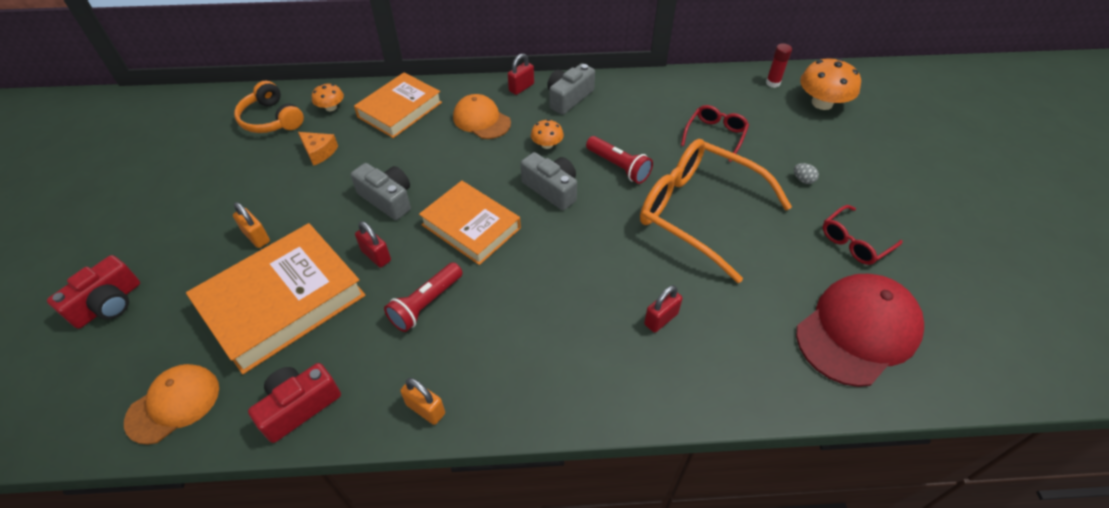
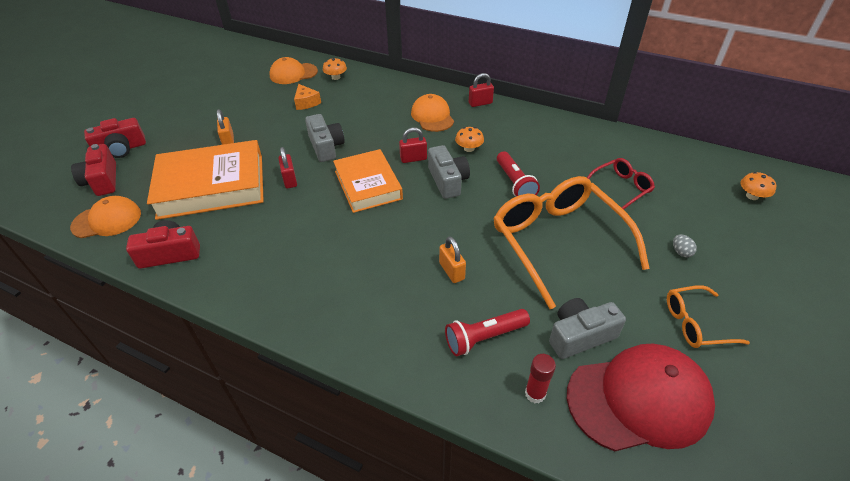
camera: 30 degrees right, 5 degrees down
(118, 356) = (102, 180): none -> red camera
(271, 119) = (293, 73): orange headphones -> orange cap
(400, 110) = (380, 92): orange book -> none
(425, 304) = (296, 224): red flashlight -> red flashlight (484, 337)
(425, 409) = (242, 292): orange padlock -> orange padlock (452, 271)
(568, 98) = (512, 121): grey camera -> grey camera (580, 336)
(661, 319) = (461, 308): red padlock -> red padlock (413, 159)
(773, 83) = (711, 164): red glue stick -> red glue stick (535, 394)
(822, 103) = (752, 196): orange mushroom -> orange mushroom, size x0.54
(854, 242) = (695, 323): red glasses -> orange glasses

